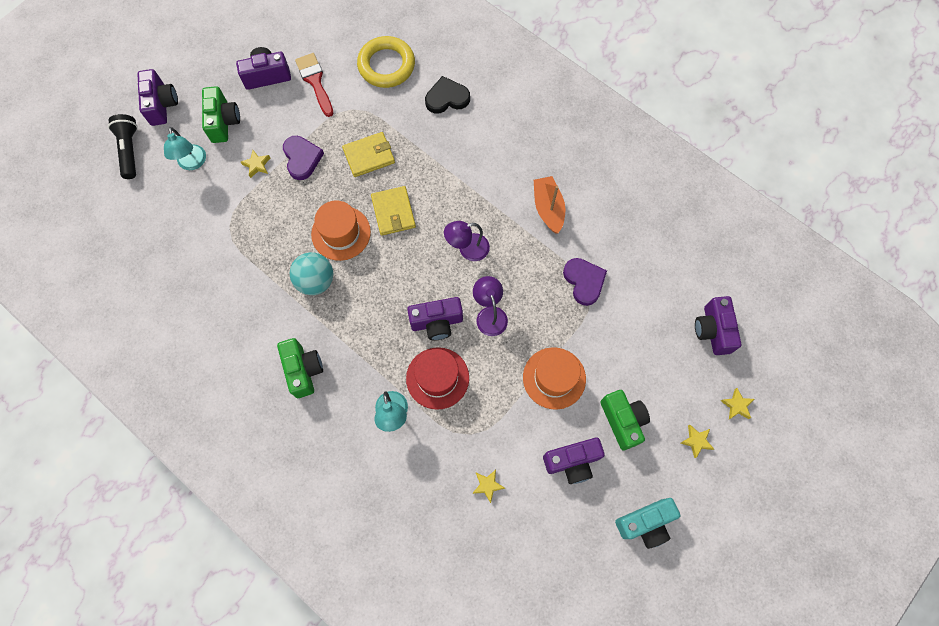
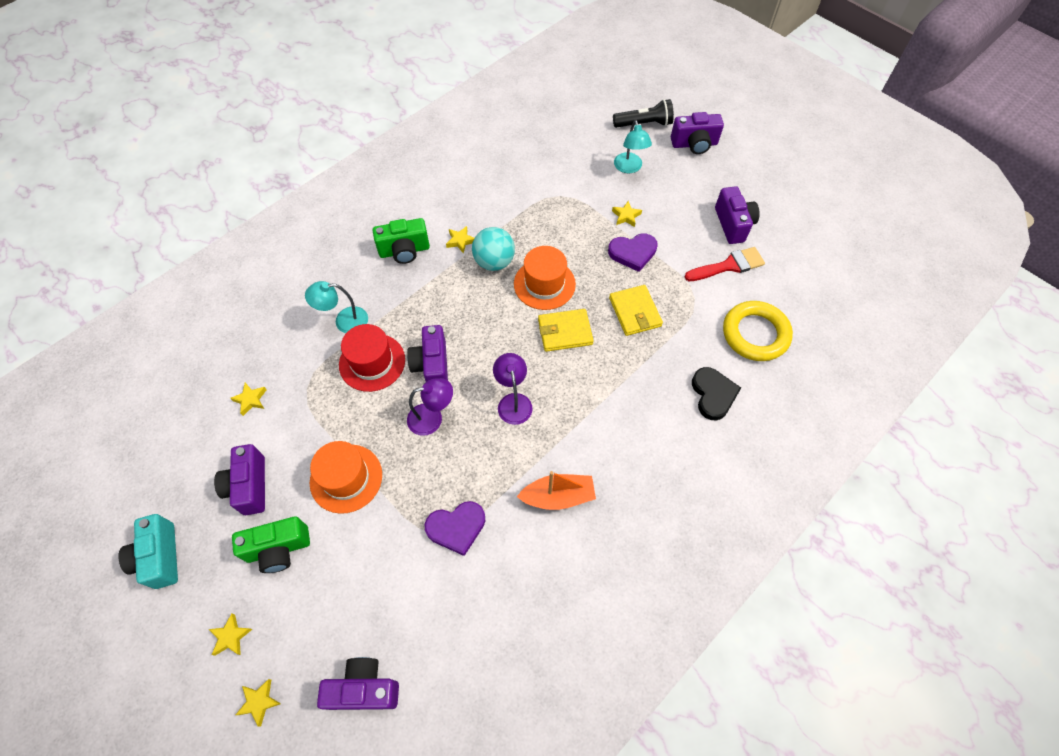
camera: 95 degrees right, 10 degrees down
(192, 163) = (629, 168): turquoise lamp -> turquoise lamp turned 90 degrees counterclockwise
(223, 122) = (675, 190): green camera -> none
(290, 316) = (460, 241): none -> yellow star

